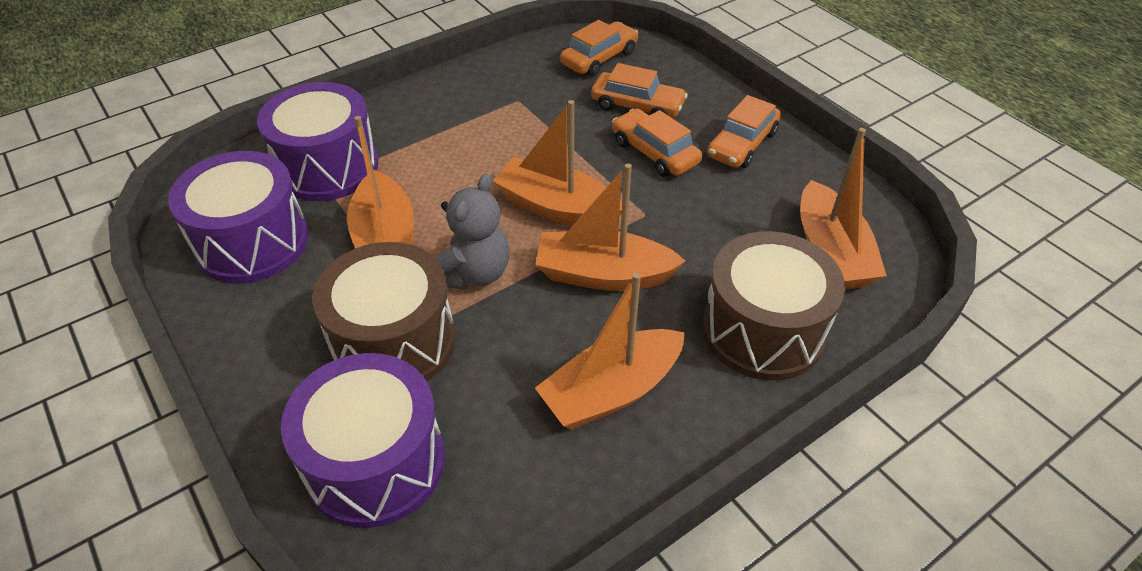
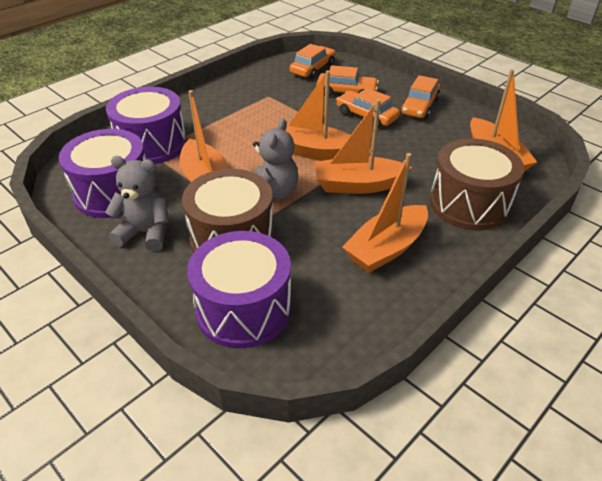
camera: 10 degrees left, 5 degrees down
(277, 316) = (146, 233): none -> grey teddy bear

